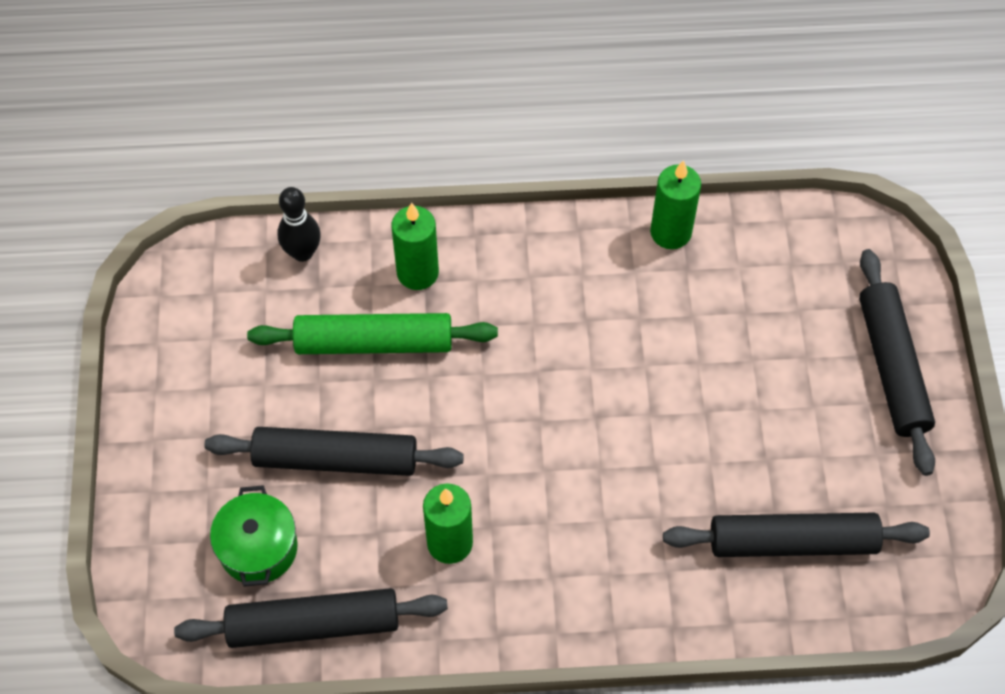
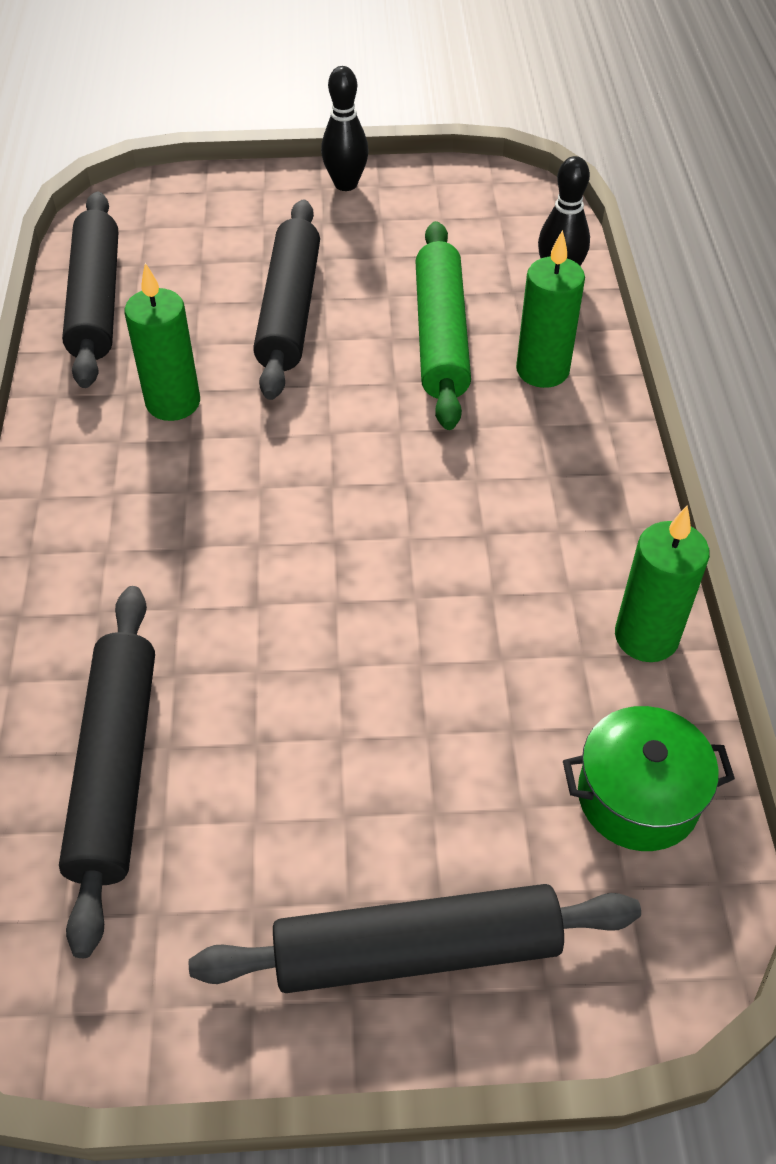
camera: 90 degrees right, 10 degrees down
(151, 418) = (345, 184): none -> black bowling pin
(258, 548) = (190, 260): green pot -> green pot (638, 797)

